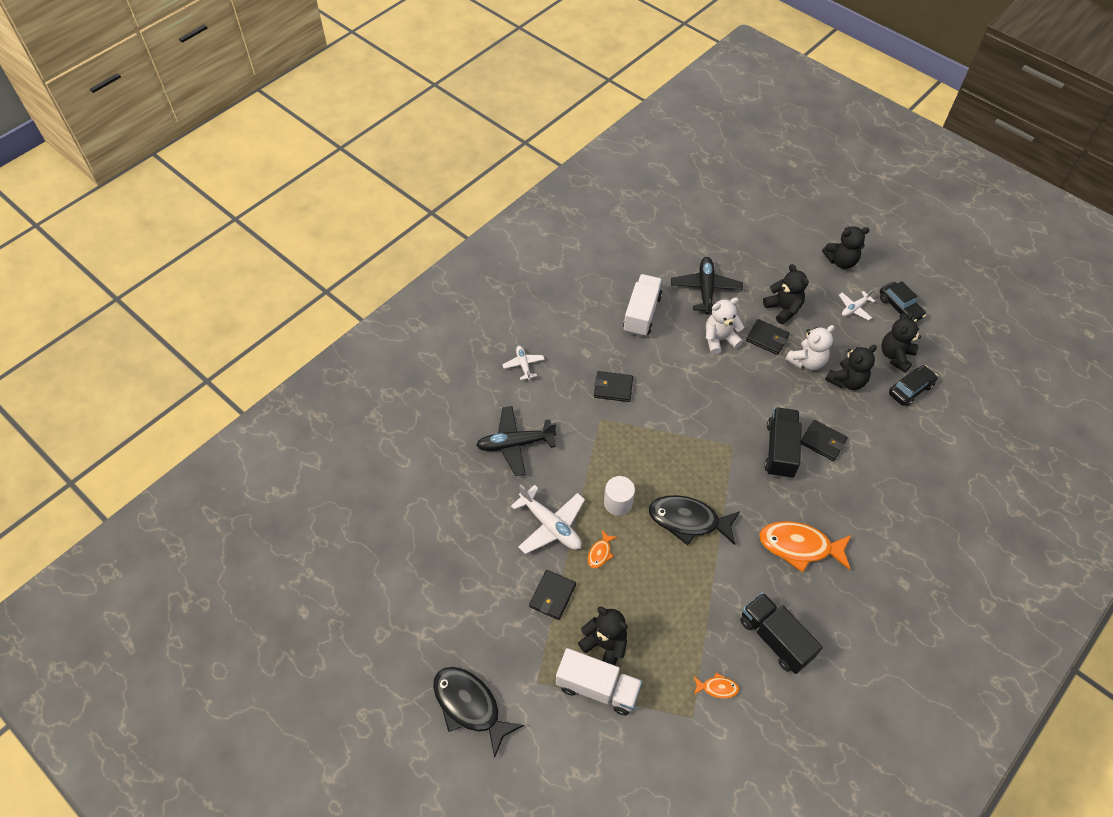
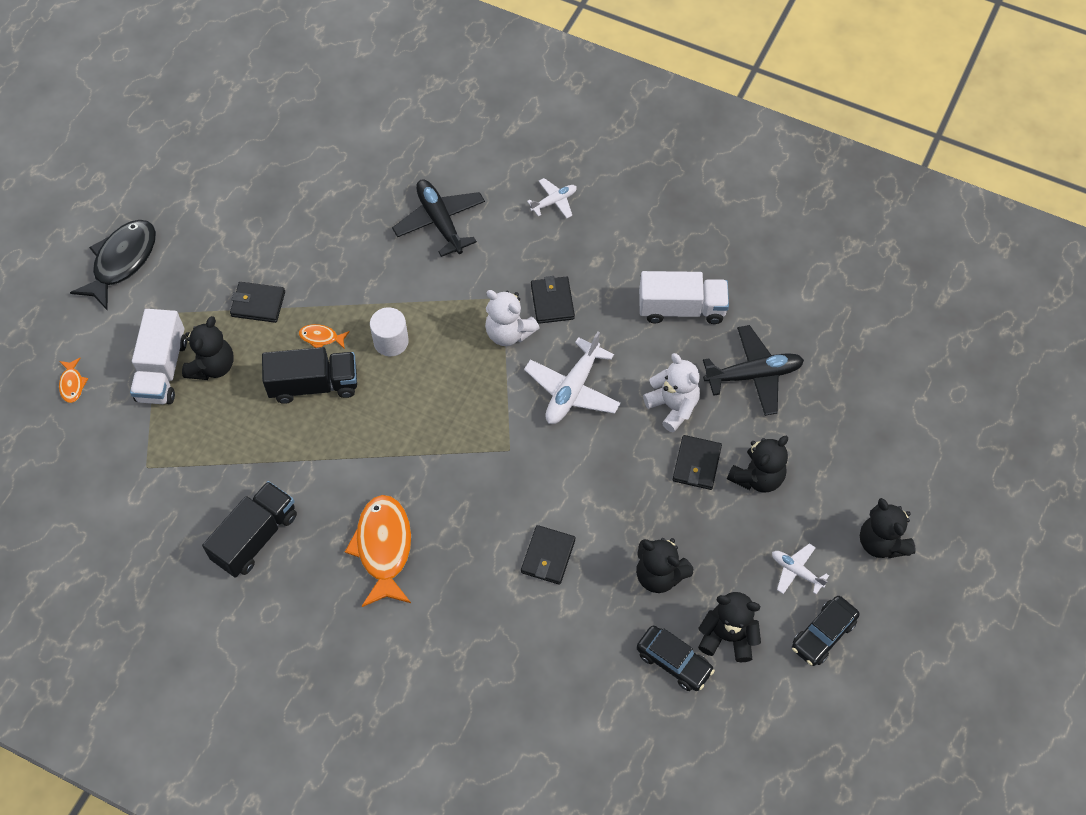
camera: 75 degrees right, 5 degrees up
(550, 525) = (343, 282): white plane -> white plane (573, 389)
(688, 520) = (387, 419): black fish -> none
(717, 688) = (184, 486): orange fish -> orange fish (72, 384)
(780, 450) = (518, 506): black truck -> black truck (314, 385)
(806, 361) = (675, 519): white teddy bear -> white teddy bear (508, 333)

